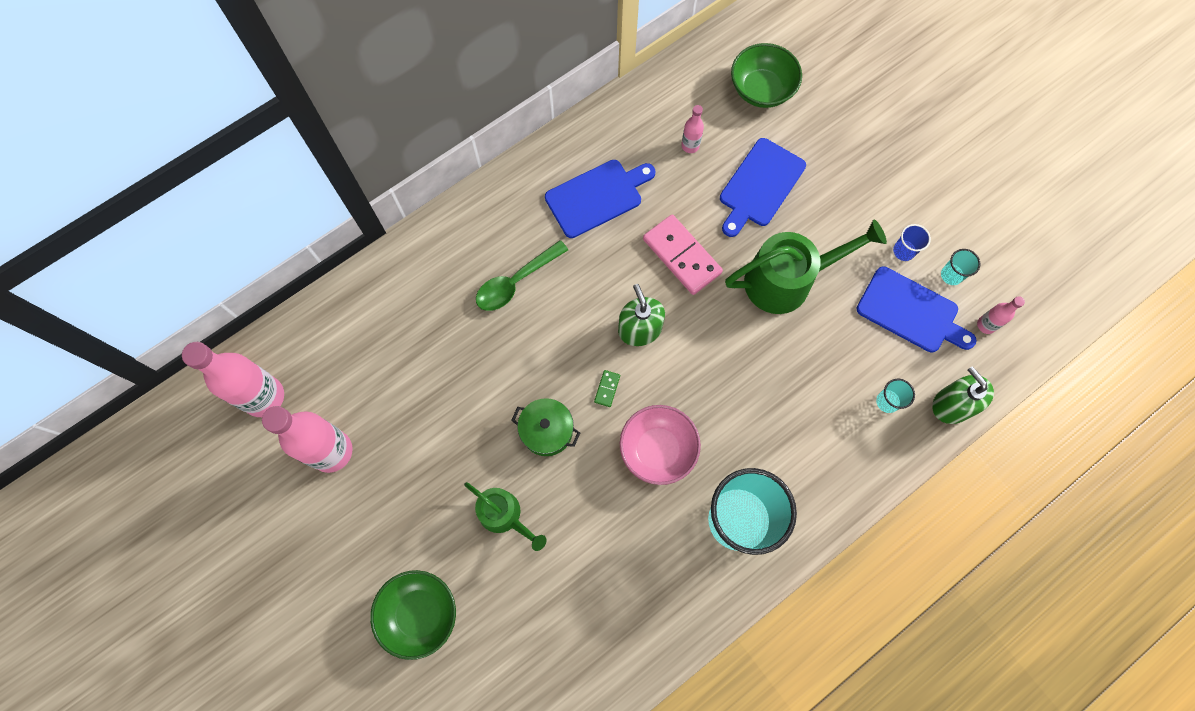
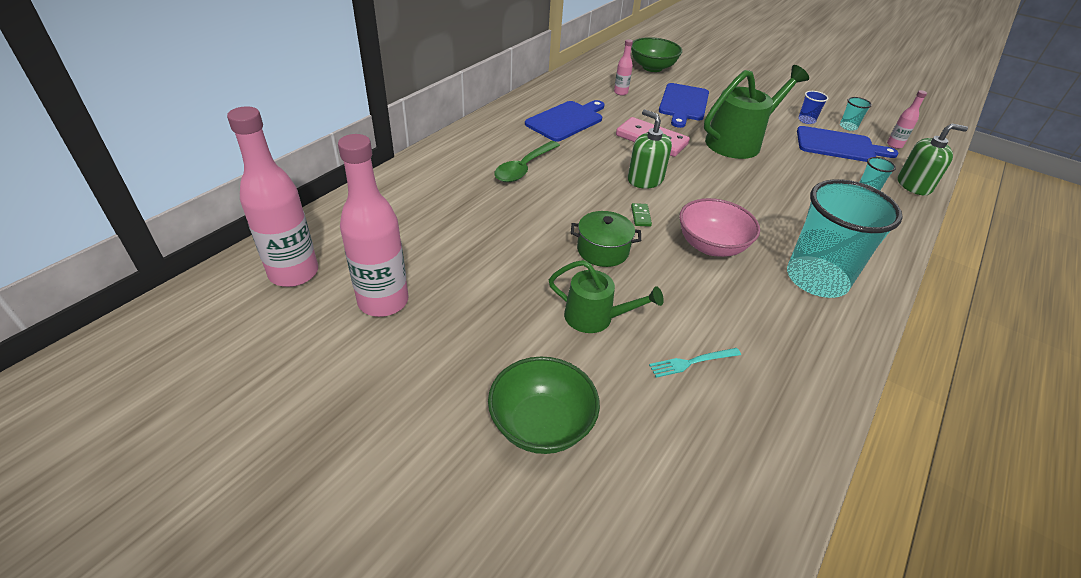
camera: 20 degrees left, 30 degrees down
(565, 586) = (692, 362): none -> turquoise fork
(952, 405) = (914, 185): green soap dispenser -> green soap dispenser turned 135 degrees clockwise

